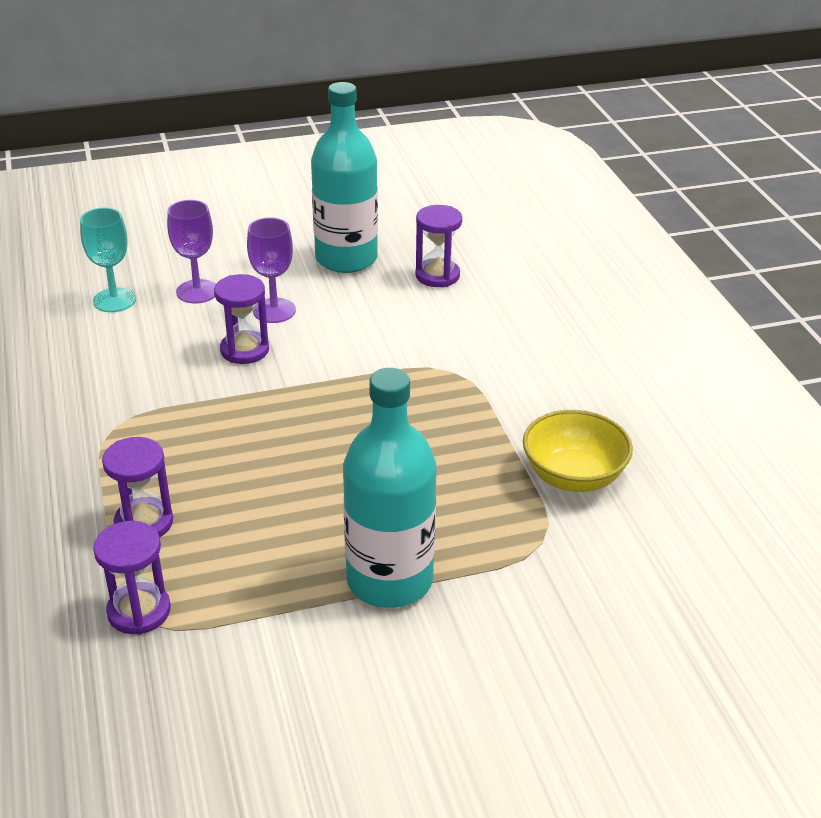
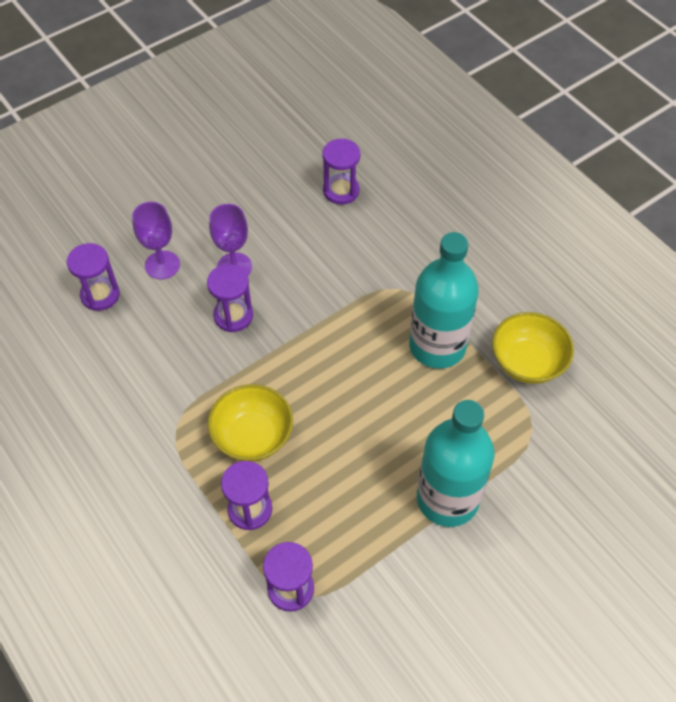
camera: 20 degrees left, 20 degrees up
(114, 300) = (100, 295): turquoise goblet -> purple hourglass
(193, 458) = (253, 436): none -> yellow bowl
(346, 259) = (262, 193): turquoise bottle -> turquoise bottle (437, 346)

